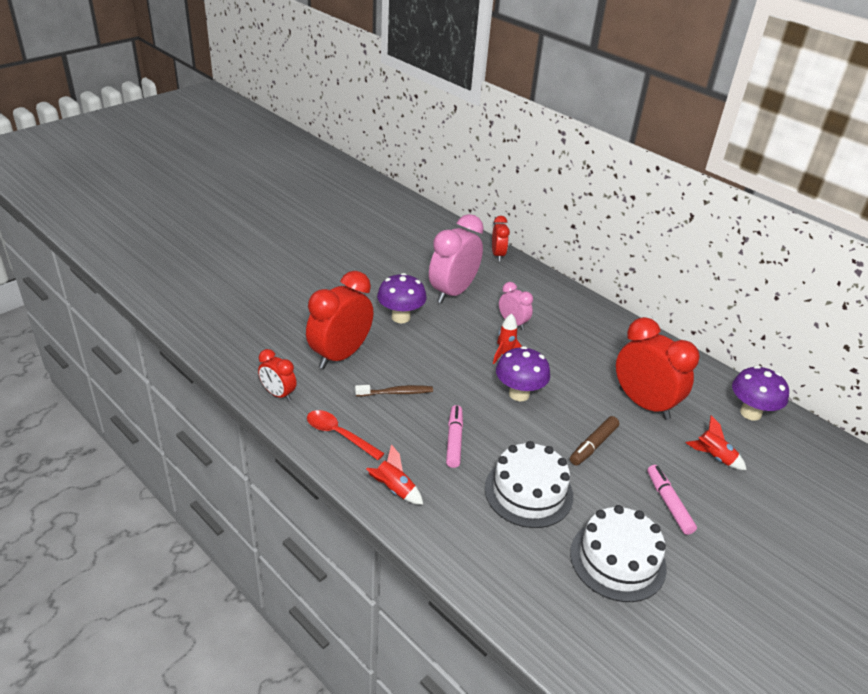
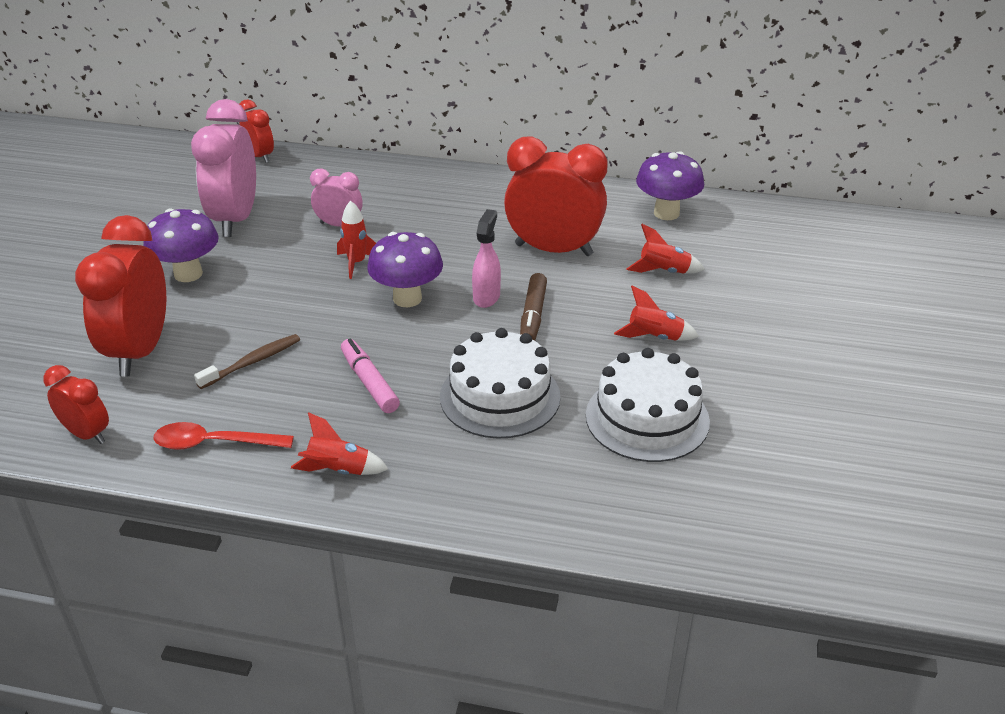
camera: 30 degrees left, 0 degrees up
(278, 394) = (87, 434): red clock -> red clock turned 150 degrees counterclockwise
(571, 417) = (486, 297): none -> pink spray bottle
(668, 503) = (654, 337): pink marker -> red rocket

